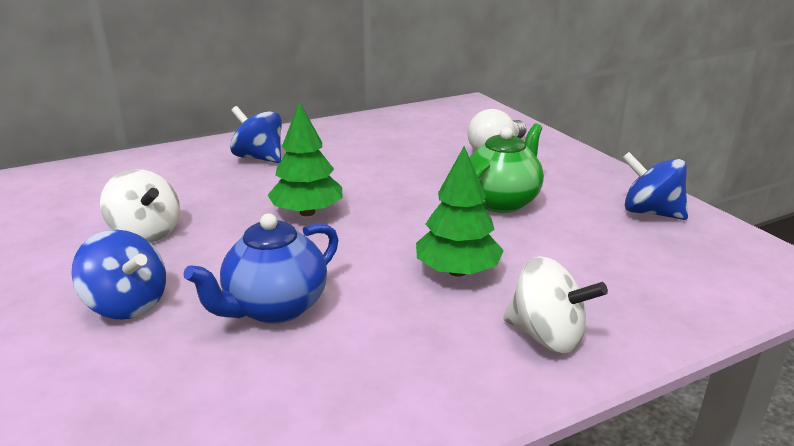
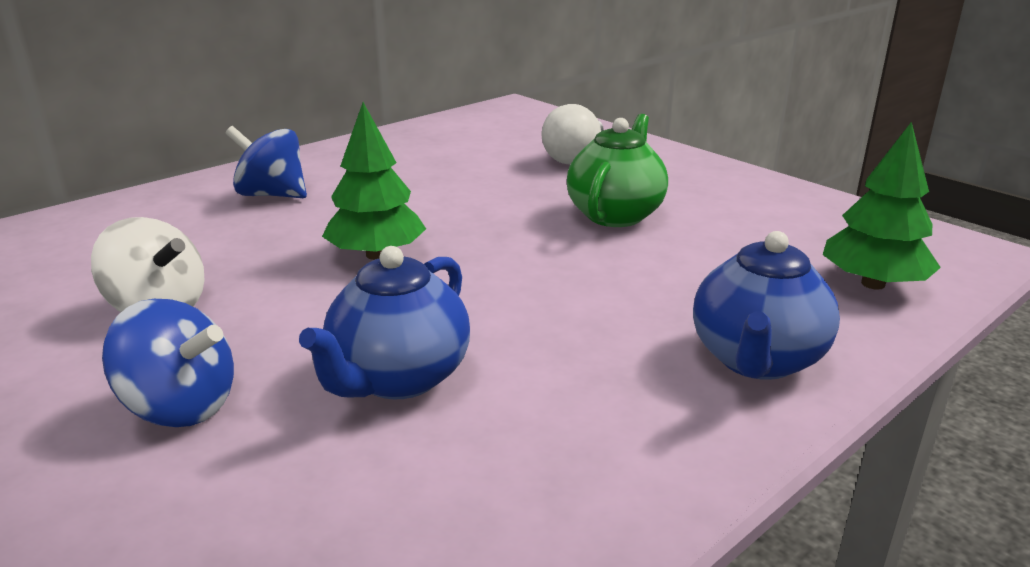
camera: 15 degrees left, 0 degrees up
(457, 271) = (609, 301): green tree -> green tree (873, 284)
(546, 336) = (756, 360): white spinning top -> blue teapot
(650, 212) = (789, 207): blue spinning top -> none

